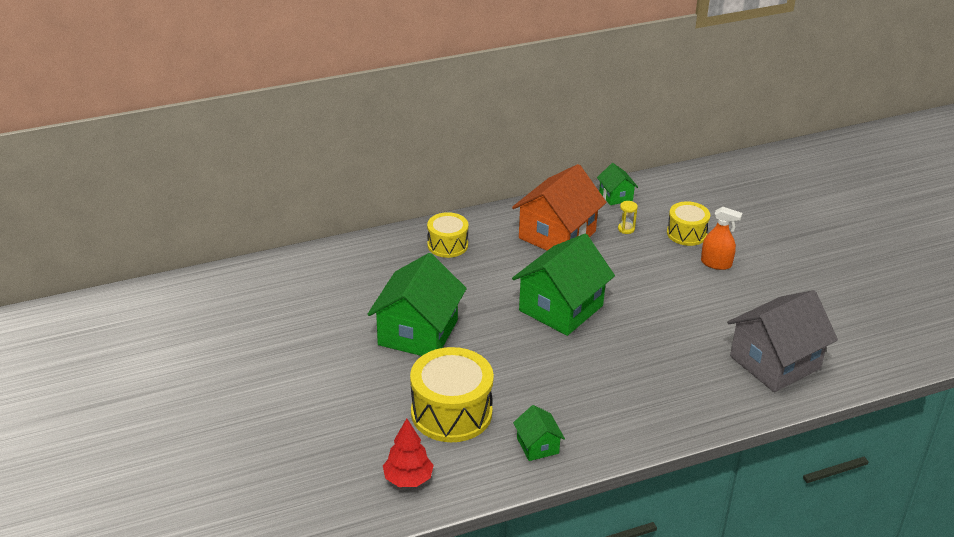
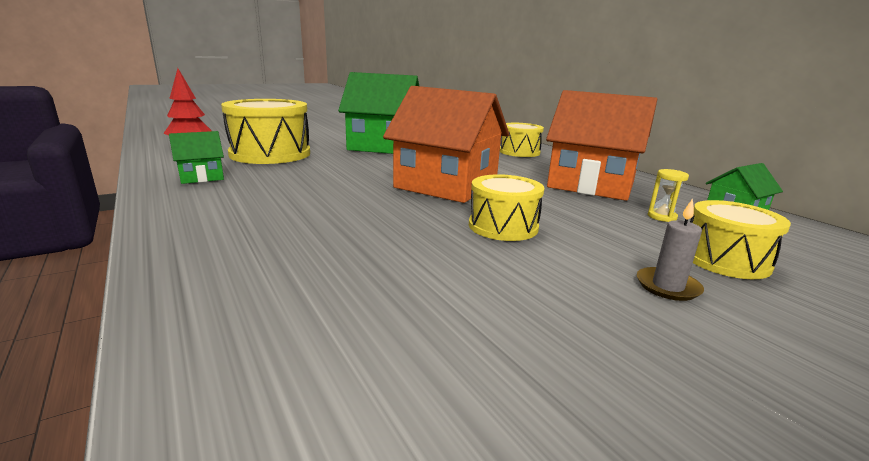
camera: 80 degrees right, 15 degrees down
(561, 308) = (446, 185): green house -> orange house
(645, 297) = (503, 226): none -> yellow drum
(716, 263) = (667, 286): orange spray bottle -> grey candle
(775, 362) = (344, 354): grey house -> none

